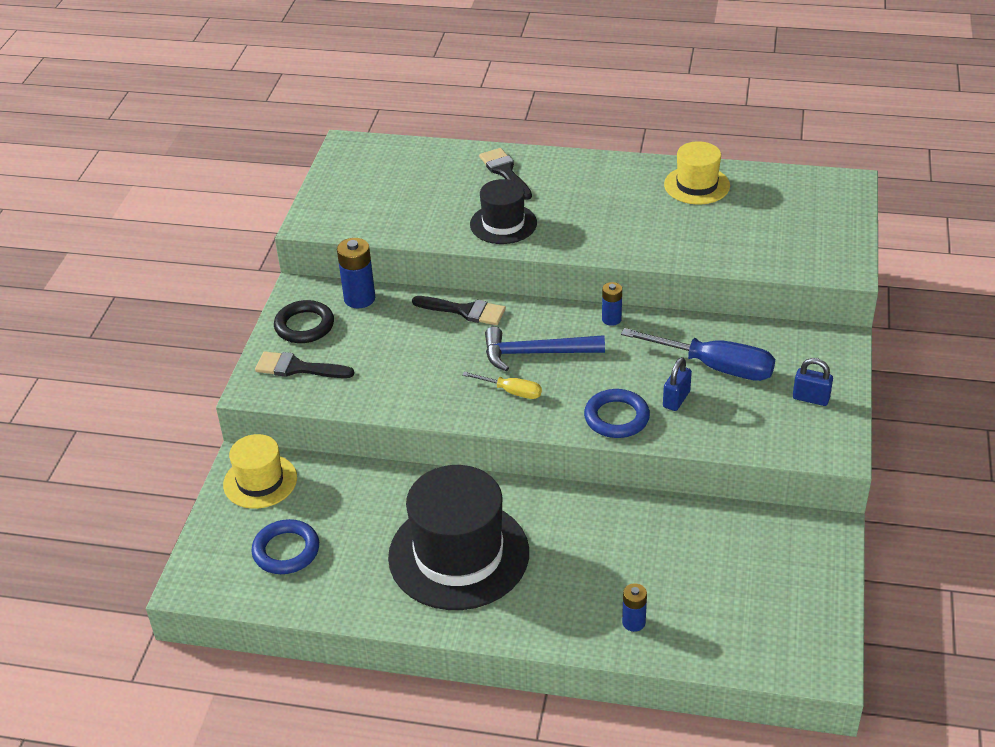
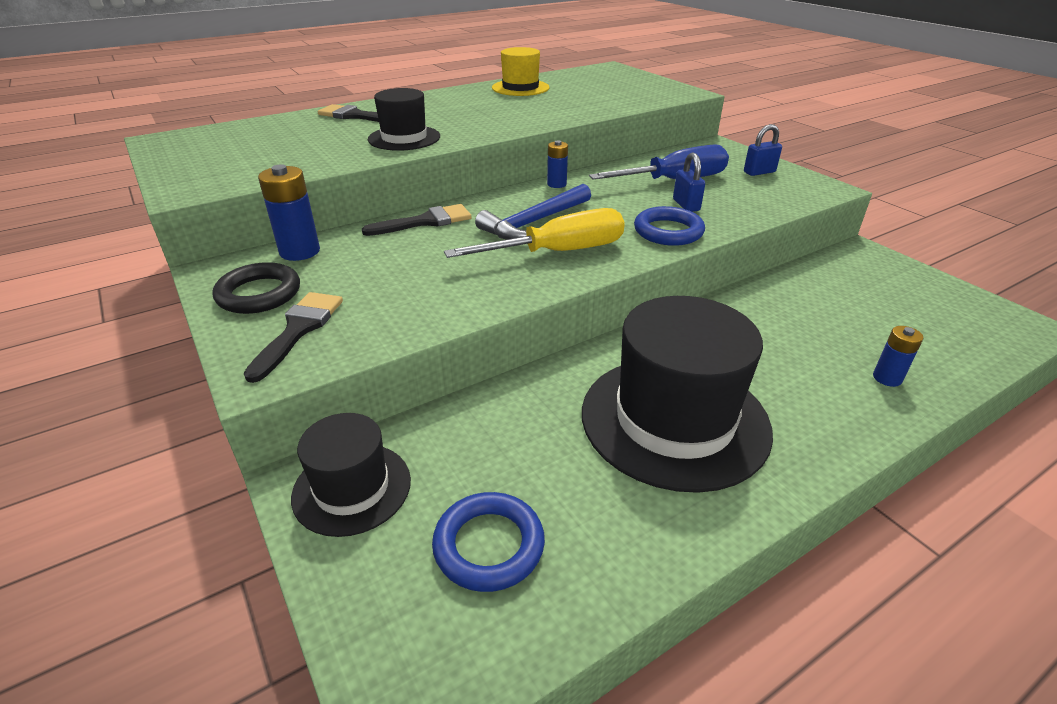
camera: 45 degrees left, 5 degrees down
(260, 481) = (352, 488): yellow hat -> black hat
(298, 368) = (298, 330): black brush -> black brush turned 135 degrees clockwise
(511, 392) = (558, 252): yellow screwdriver -> yellow screwdriver, size x1.90

